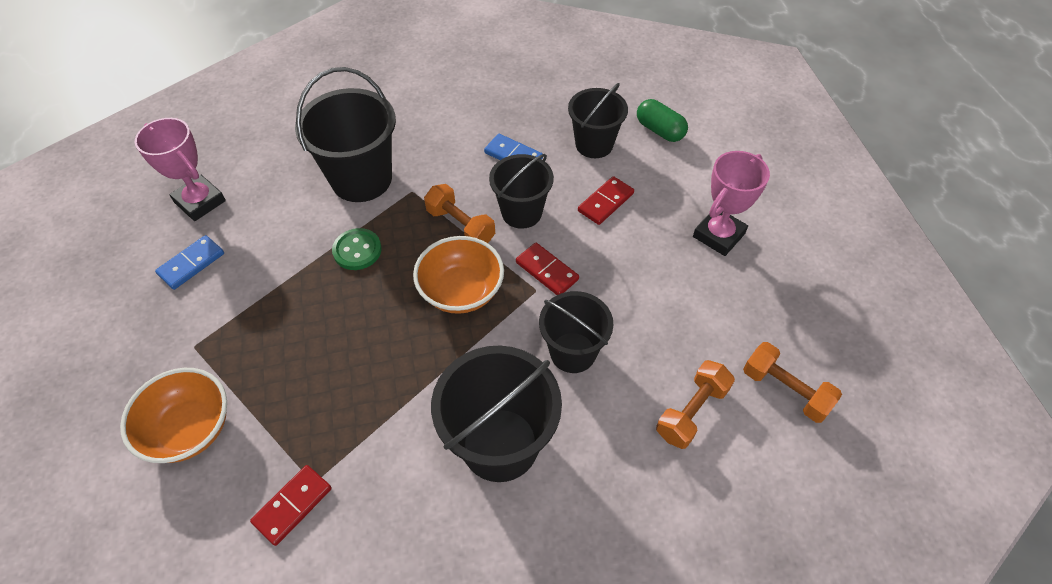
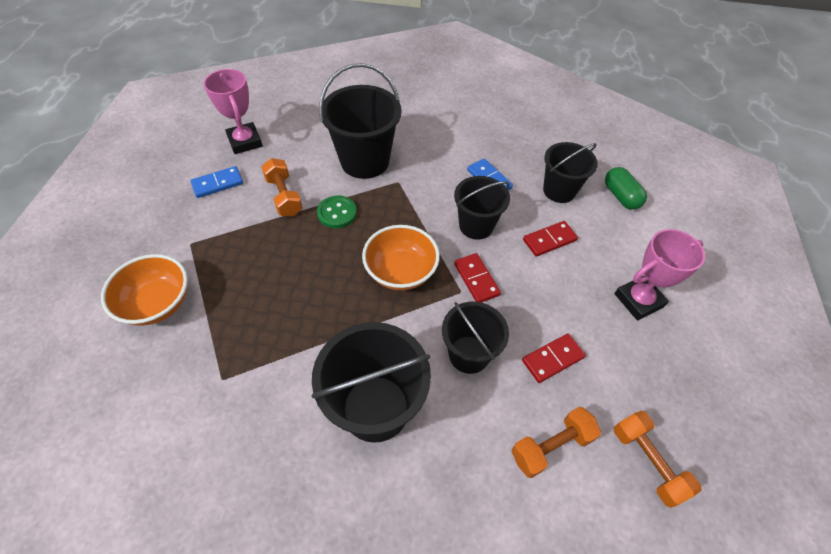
camera: 20 degrees right, 0 degrees up
(292, 505) = (198, 391): red domino -> red domino (552, 359)
(460, 226) = (423, 220): orange dumbbell -> orange dumbbell (284, 196)

